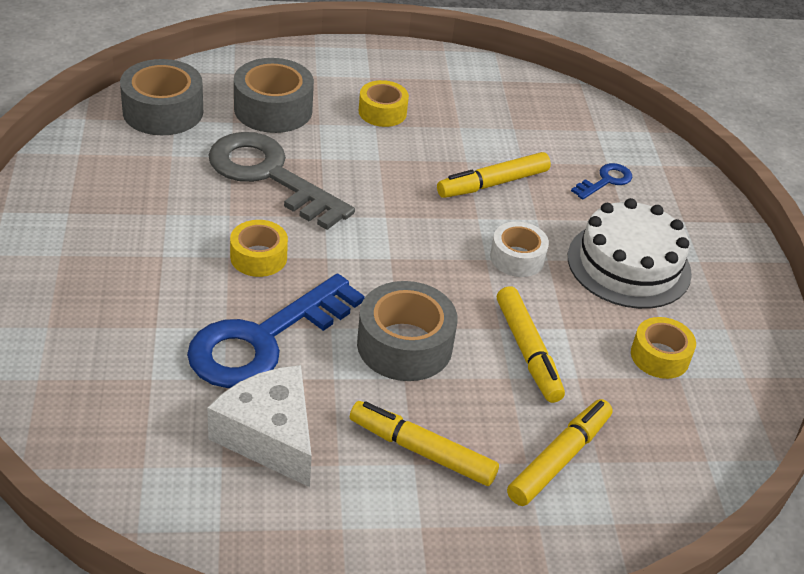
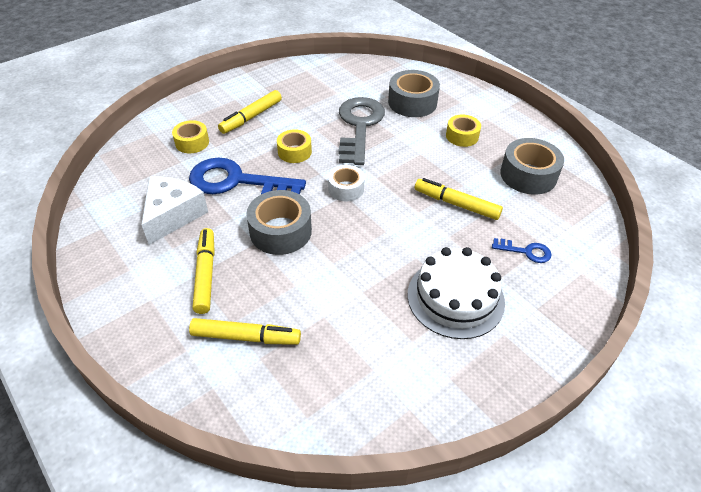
camera: 60 degrees right, 5 degrees up
(163, 111) = (365, 75): grey tape -> grey tape (528, 175)
(517, 258) = (401, 243): white tape -> white tape (346, 189)
(527, 351) = (324, 283): yellow marker -> yellow marker (251, 117)
(660, 356) = (382, 350): yellow tape -> yellow tape (192, 142)

